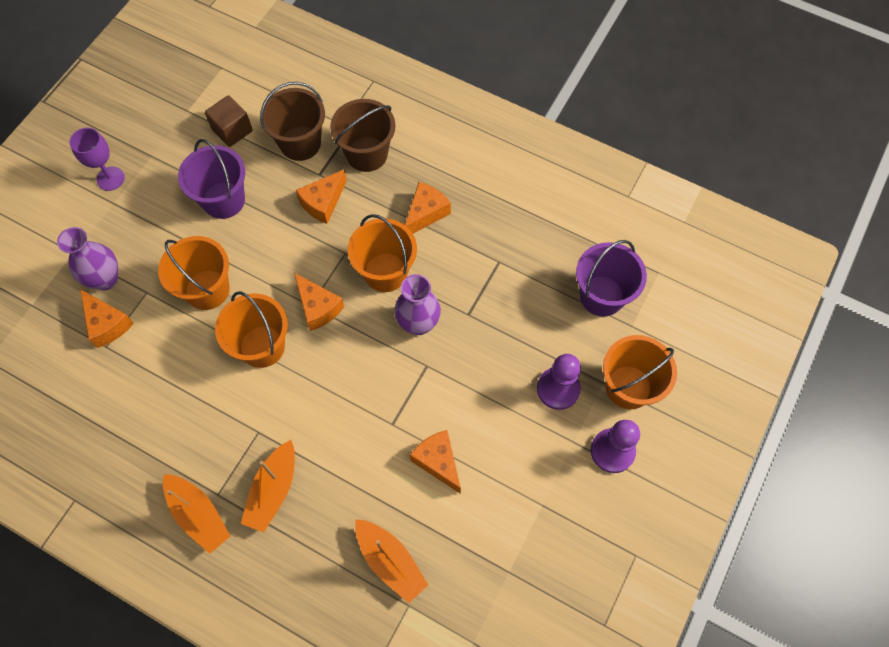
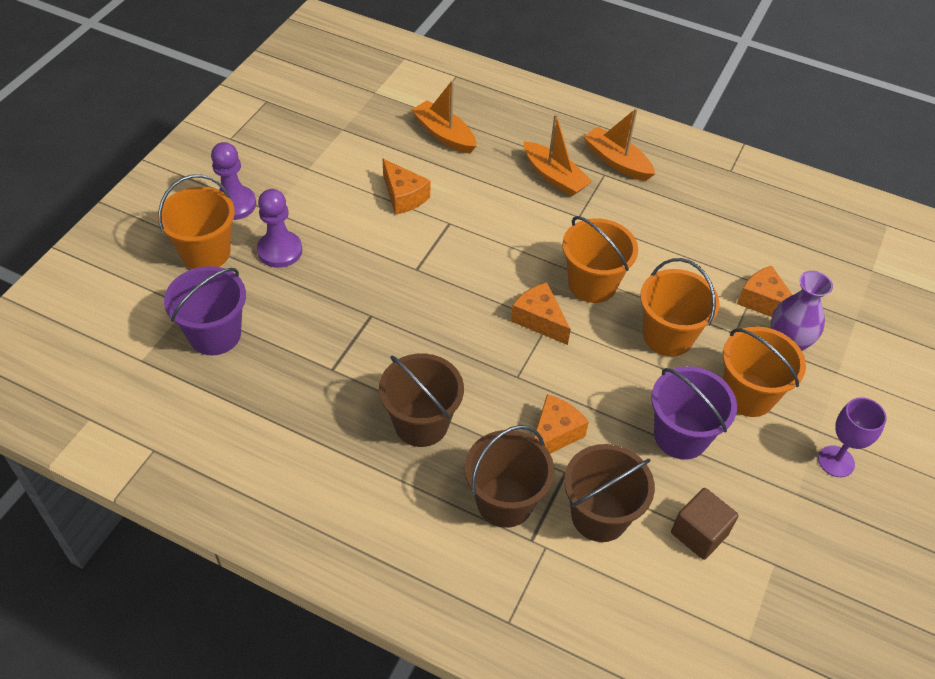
camera: 175 degrees right, 15 degrees down
(273, 490) = (554, 177): orange boat -> orange boat turned 120 degrees clockwise
(385, 272) = (467, 356): orange bucket -> orange bucket (748, 395)
(418, 323) = (426, 306): purple vase -> none
(425, 213) = (421, 423): orange cheese -> brown bucket

